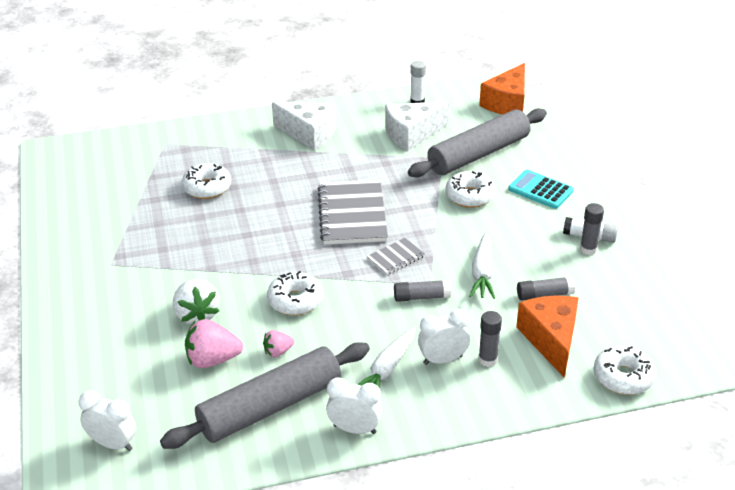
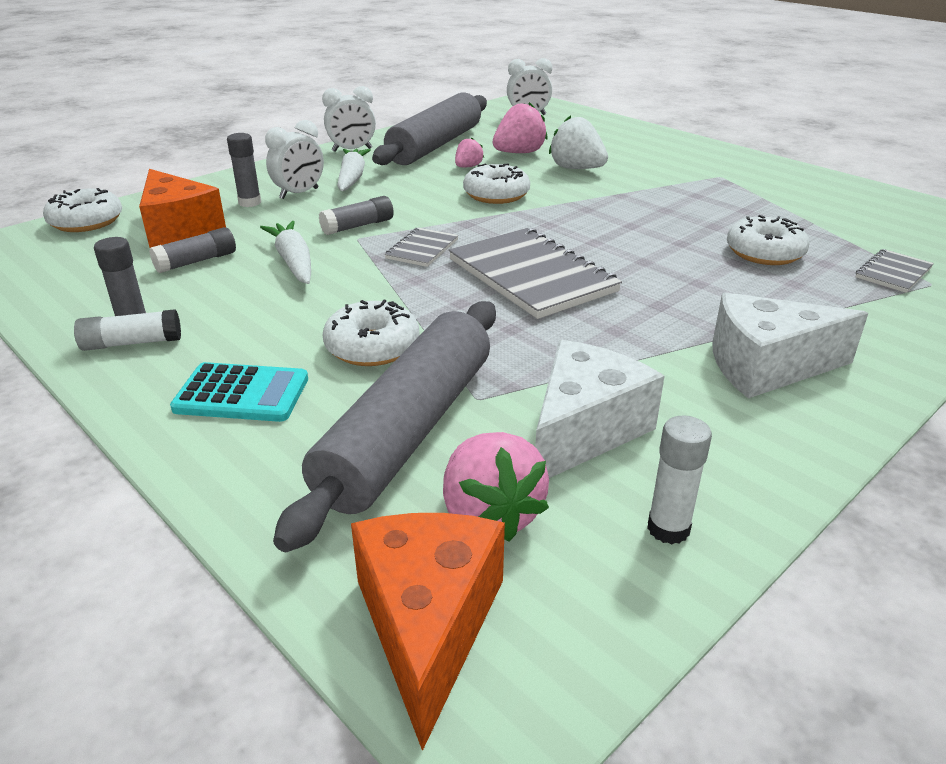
camera: 150 degrees right, 5 degrees down
(169, 155) = (893, 273): none -> grey notebook
(469, 121) = (490, 515): none -> pink strawberry

